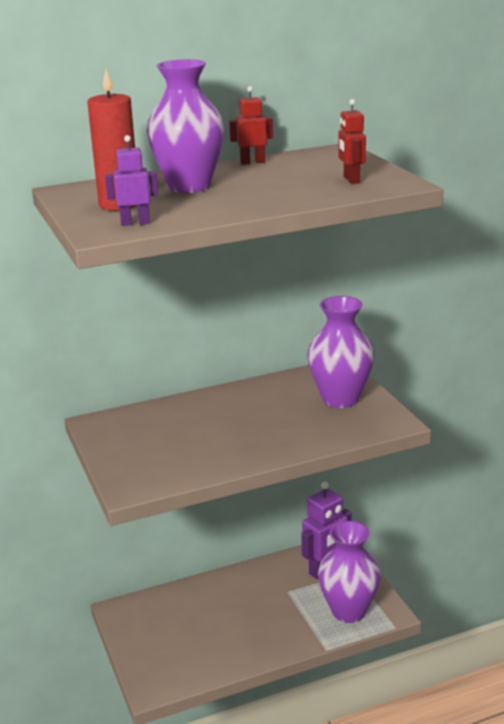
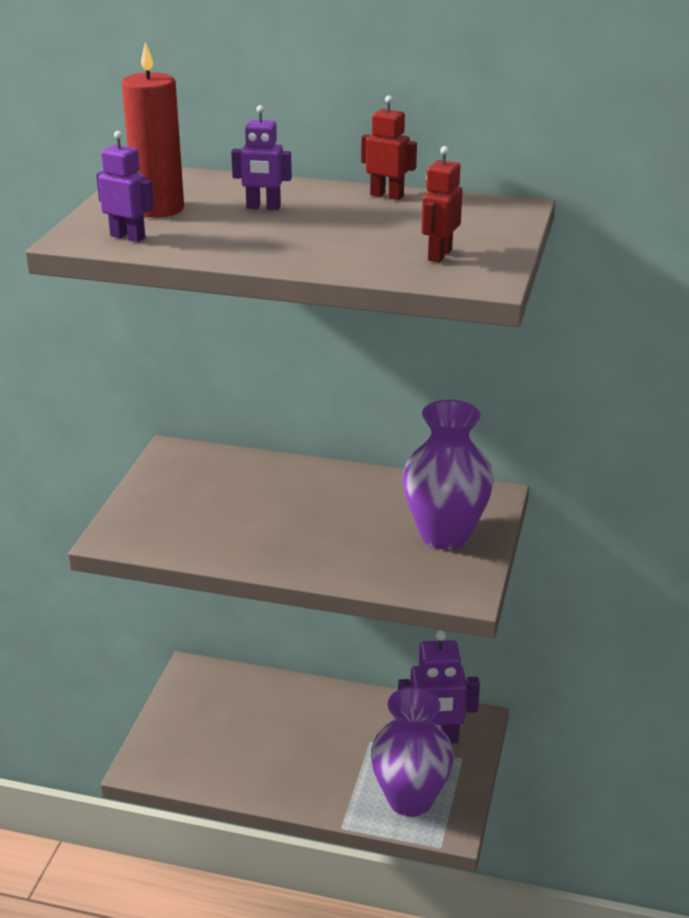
camera: 35 degrees right, 5 degrees up
(189, 186) = (263, 207): purple vase -> purple robot

